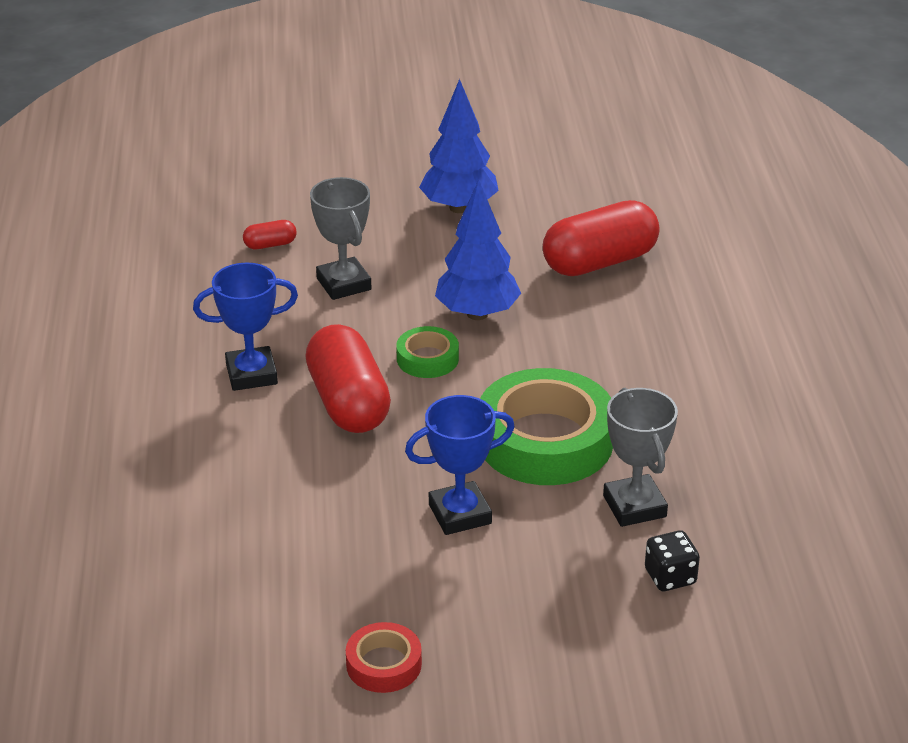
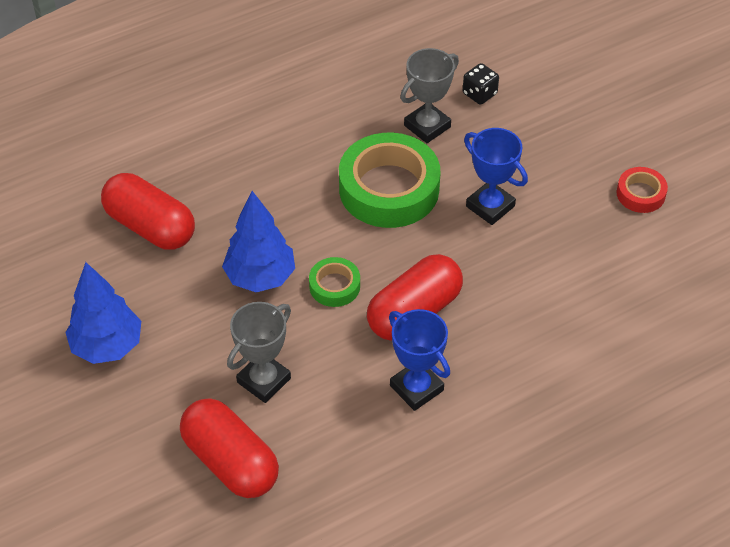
camera: 115 degrees left, 15 degrees up
(270, 244) = (230, 461): red capsule -> red capsule, size x2.29

